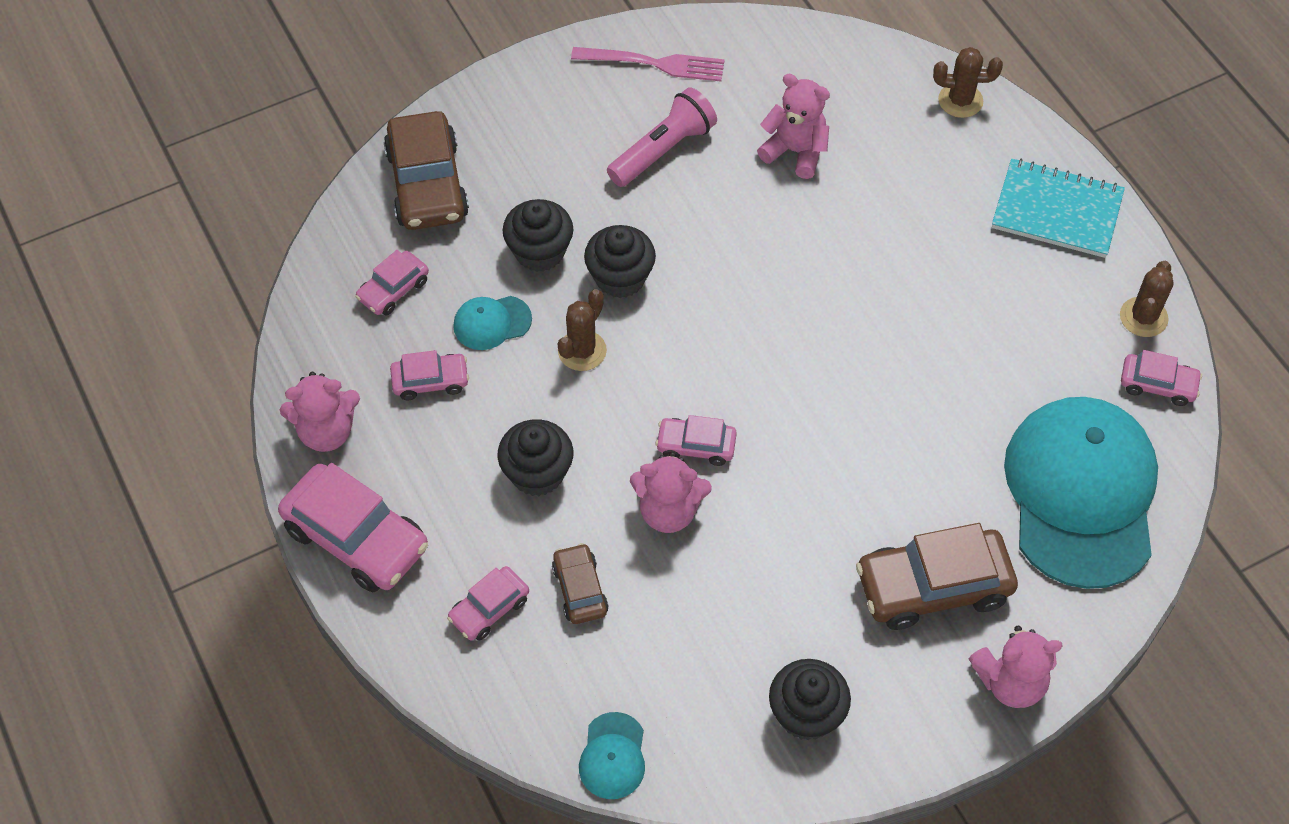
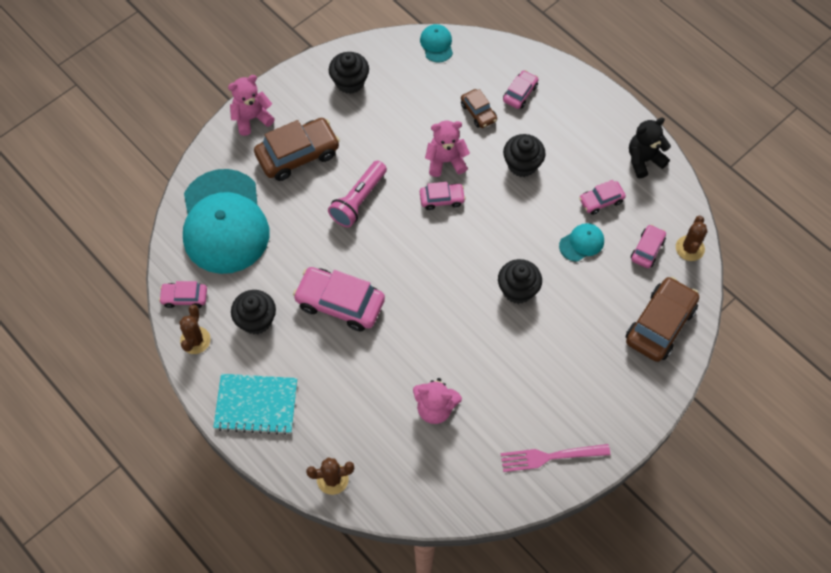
camera: 165 degrees right, 5 degrees up
(326, 431) = (644, 160): pink teddy bear -> black teddy bear
(356, 538) = (601, 111): pink car -> pink car (340, 303)
(427, 184) = (660, 324): brown car -> brown car turned 60 degrees clockwise
(539, 252) = (572, 295): black cupcake -> black cupcake (256, 320)
(582, 351) = (523, 238): brown cactus -> brown cactus (690, 248)
(663, 150) = (521, 387): pink flashlight -> pink flashlight (358, 200)

